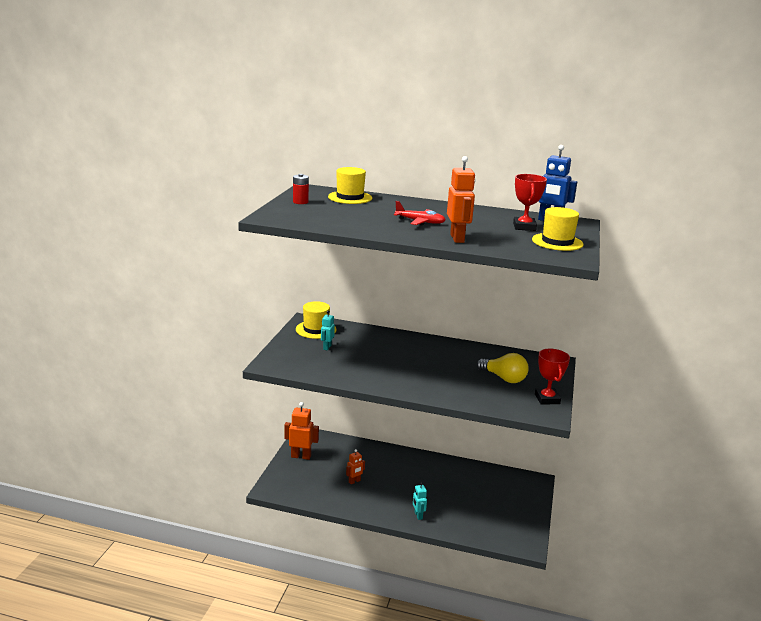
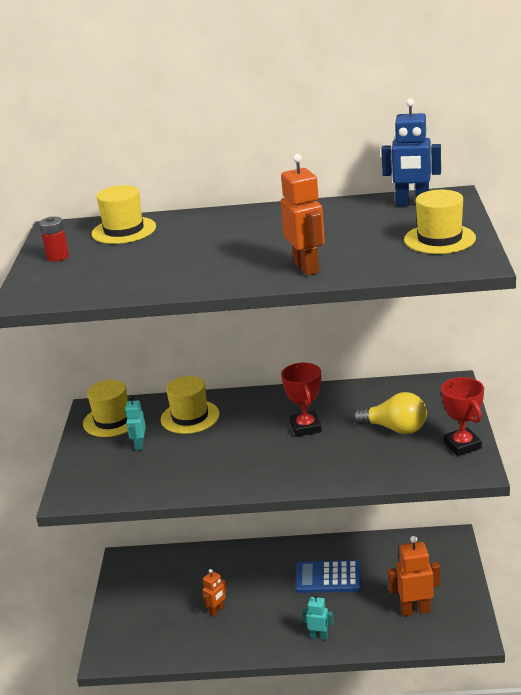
camera: 10 degrees left, 5 degrees up
(301, 456) = (130, 594): orange robot -> orange robot (415, 610)
(367, 339) = (190, 417): none -> yellow hat
(418, 515) = (319, 636): turquoise robot -> turquoise robot turned 135 degrees clockwise
(420, 222) = (242, 250): red plane -> none
(439, 482) = (328, 578): none -> blue calculator
(524, 227) = (384, 223): red trophy -> red trophy (306, 427)

